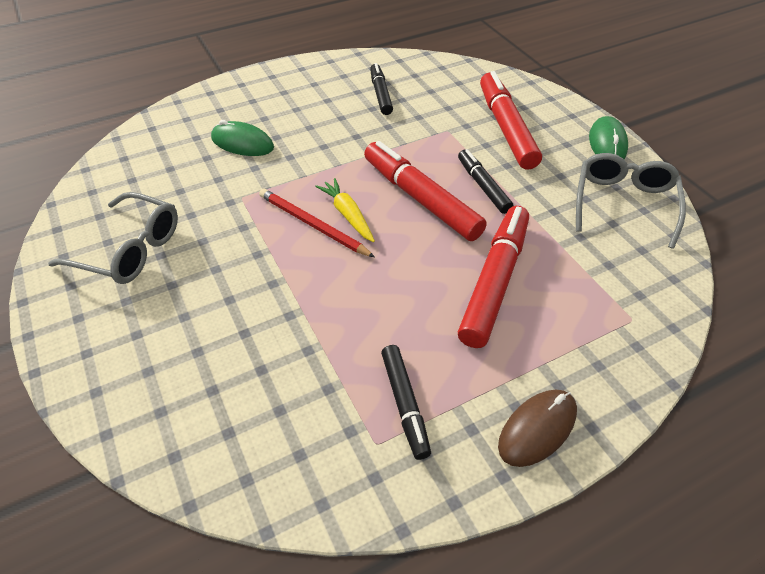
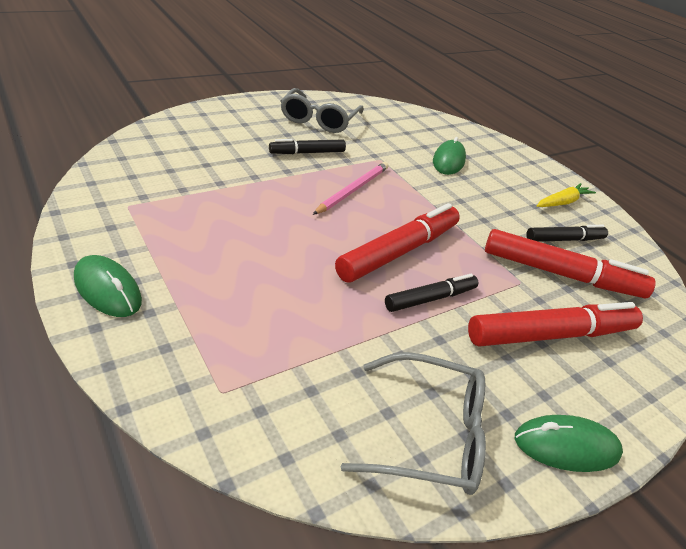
camera: 80 degrees right, 10 degrees down
(312, 225) = (353, 190): red pencil -> pink pencil
(348, 215) = (368, 208): yellow carrot -> yellow carrot (562, 202)
(405, 404) = (157, 221): black marker -> black marker (307, 153)
(494, 281) = (285, 288): red marker -> red marker (561, 274)
(537, 429) = (107, 289): brown mouse -> green mouse

